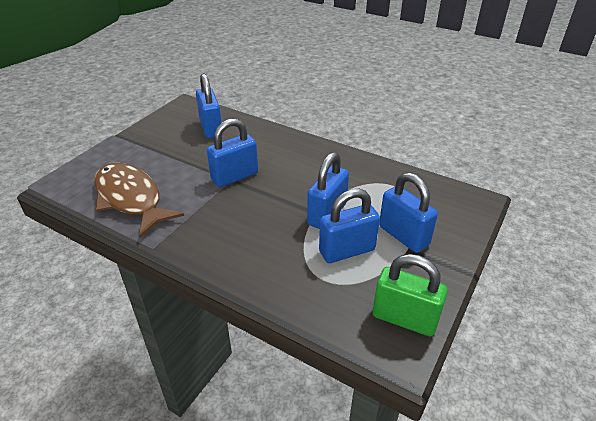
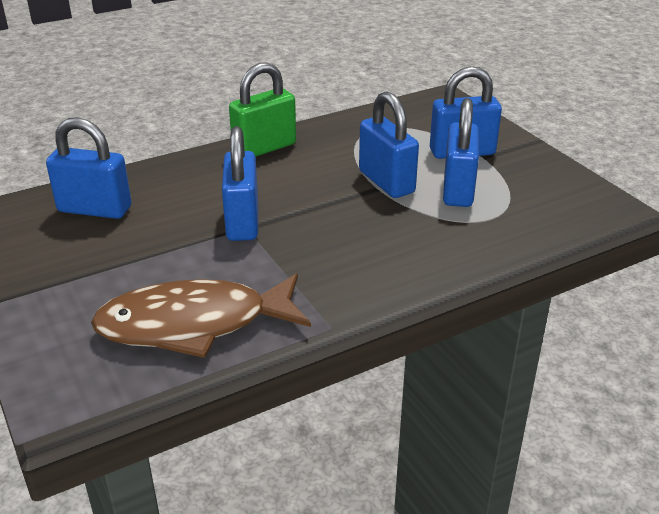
camera: 60 degrees left, 5 degrees down
(404, 318) = (576, 192): green padlock -> green padlock (264, 148)

